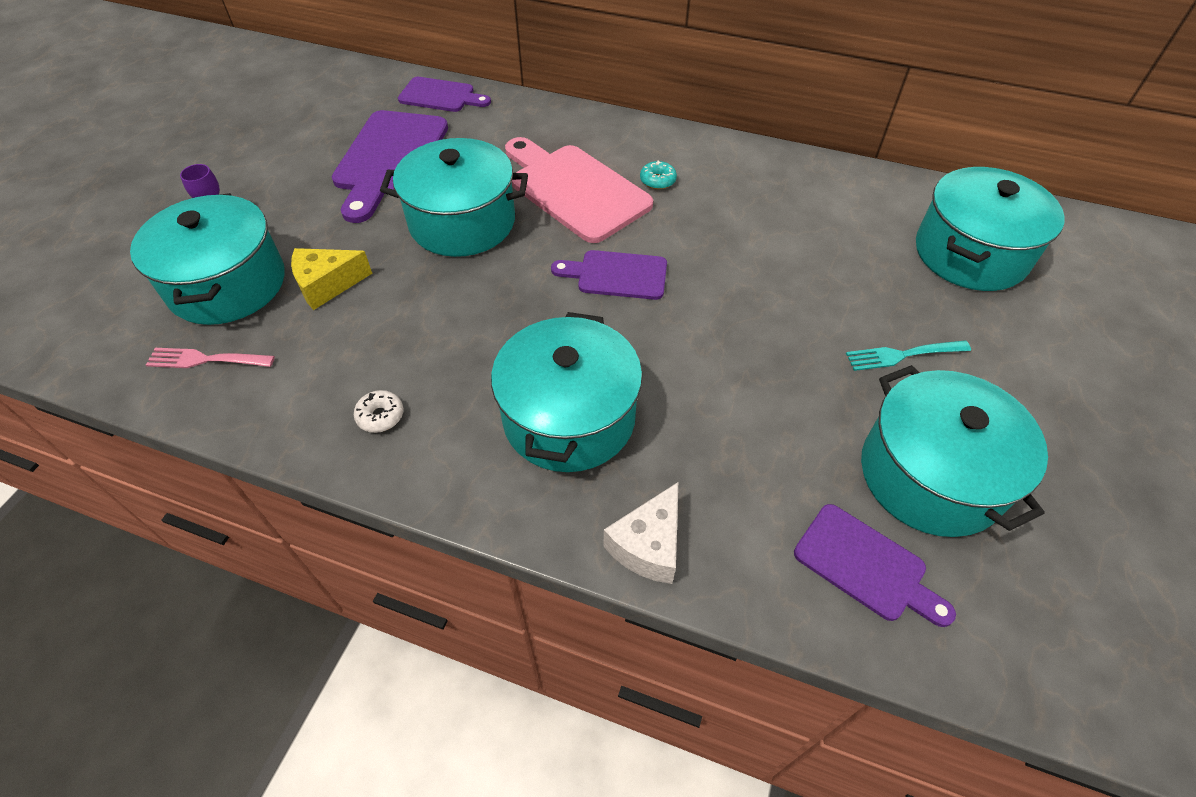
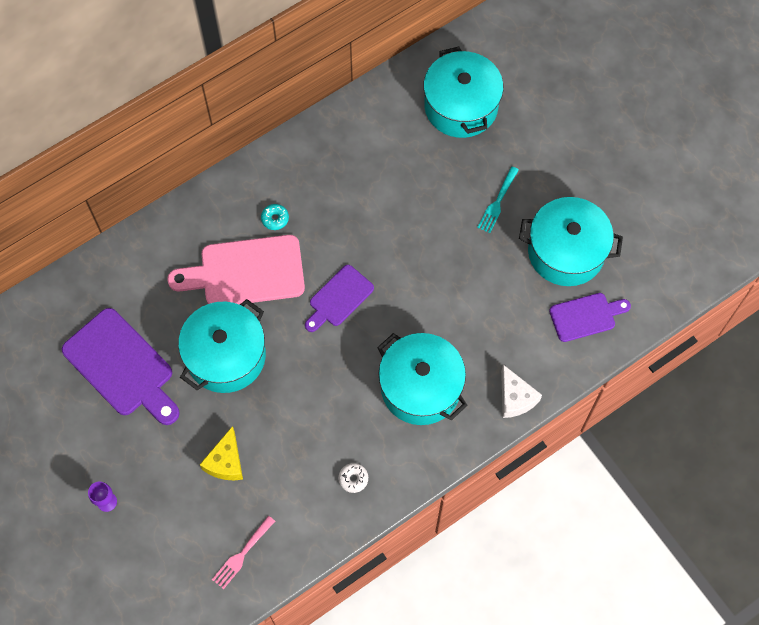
camera: 55 degrees left, 15 degrees up
(227, 284) = (181, 520): turquoise pot -> none
(441, 96) = (69, 294): purple cutting board -> none

